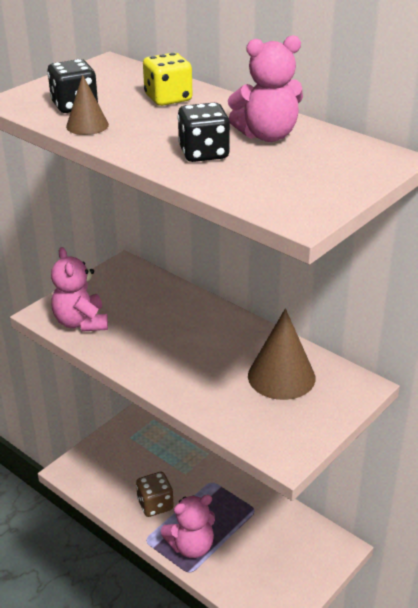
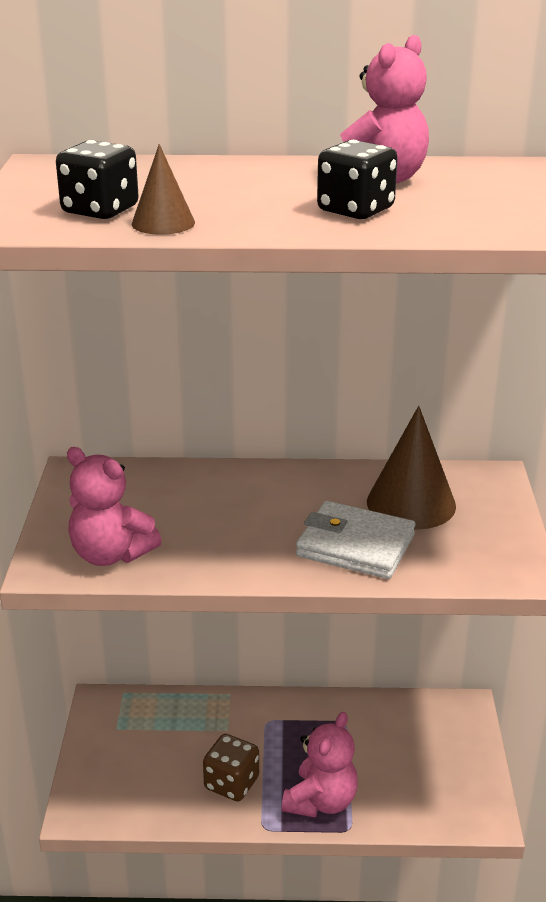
camera: 40 degrees left, 5 degrees down
(168, 98) = (199, 177): yellow dice -> none
(211, 385) = (355, 545): none -> white wallet

